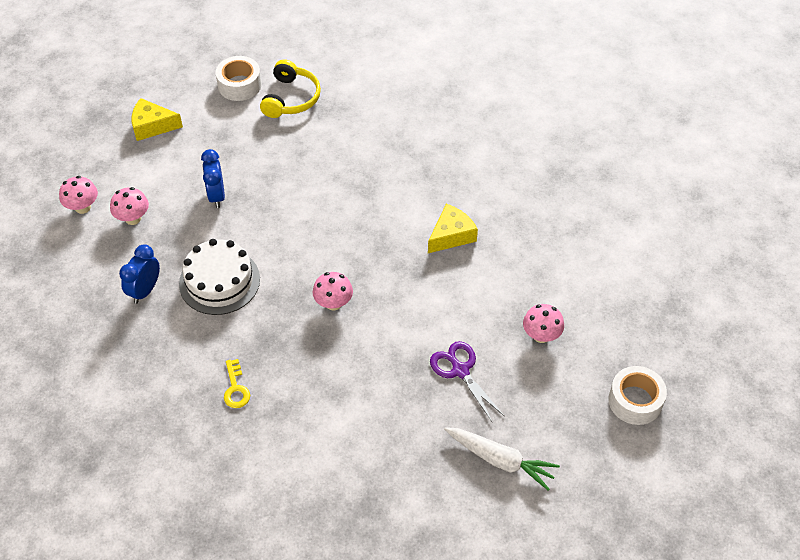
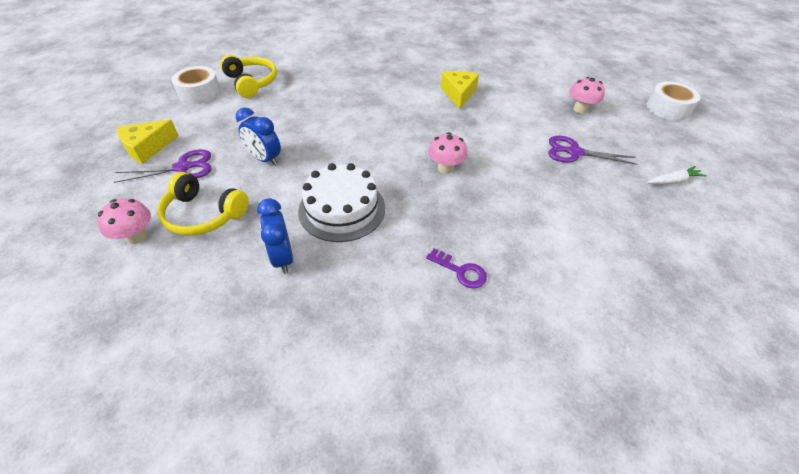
camera: 45 degrees left, 5 degrees down
(133, 218) = (203, 215): pink mushroom -> yellow headphones
(157, 164) = (182, 168): none -> purple scissors
(236, 388) = (461, 271): yellow key -> purple key
(500, 460) = (673, 181): white carrot -> white carrot, size x0.61

